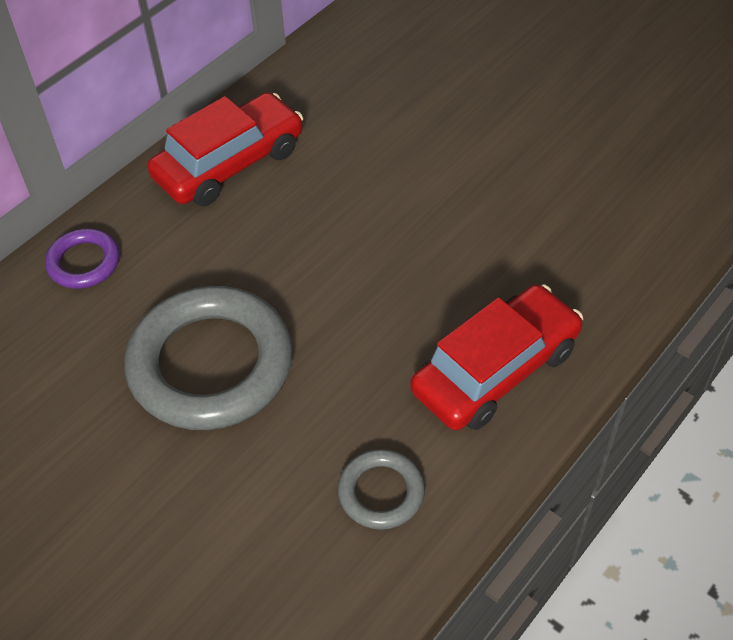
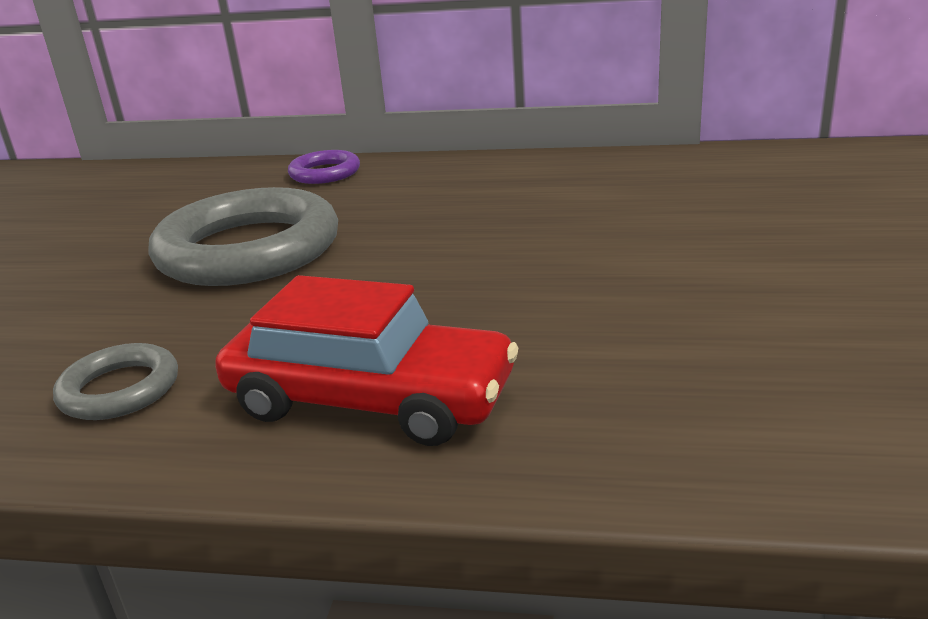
camera: 60 degrees right, 25 degrees down
(229, 163) = (508, 175): red car -> none

